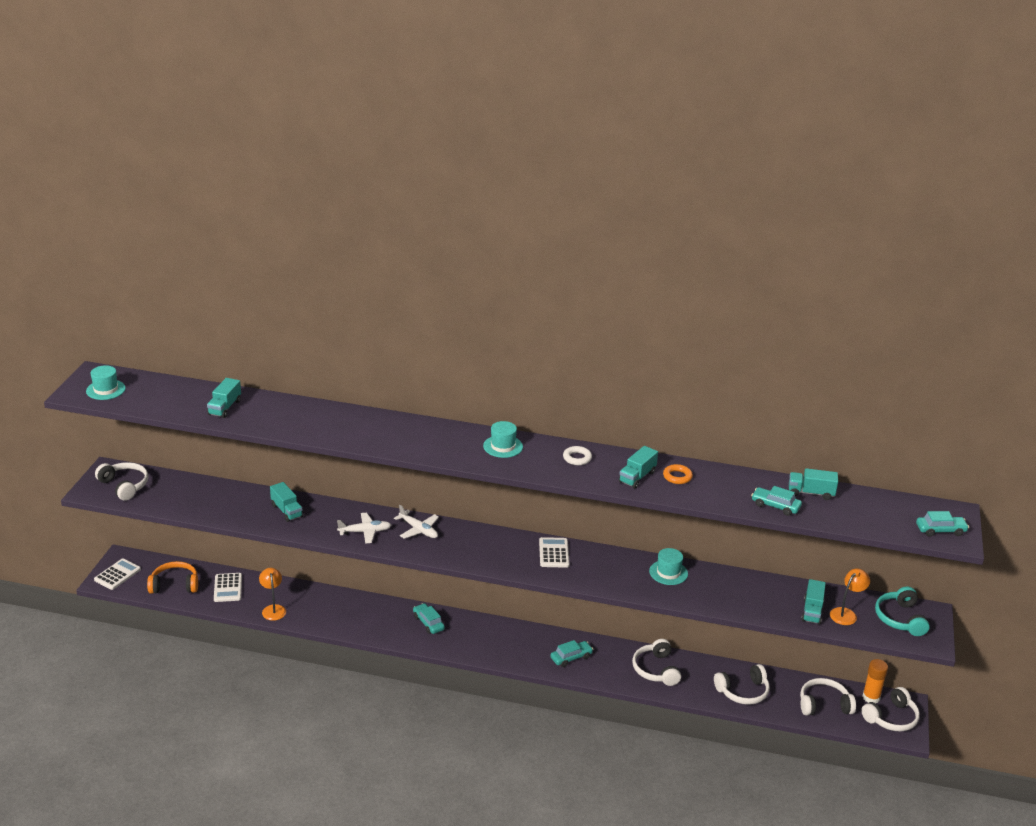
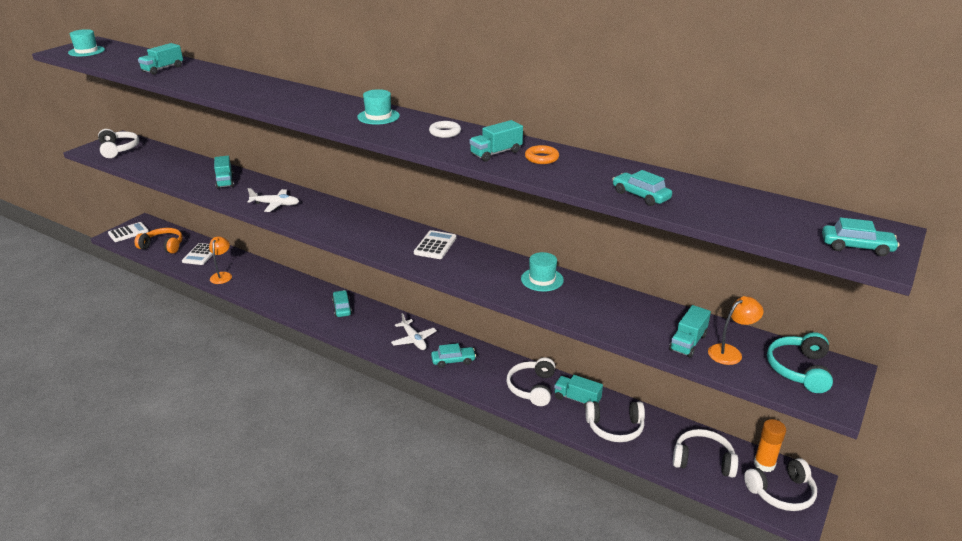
camera: 20 degrees right, 0 degrees up
(418, 530) = (324, 209): white plane -> white plane (414, 339)
(811, 493) = (694, 190): turquoise truck -> turquoise truck (577, 399)

